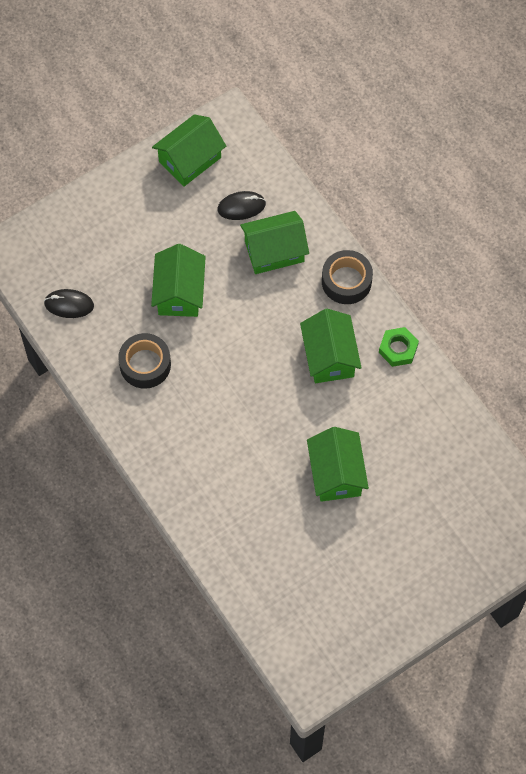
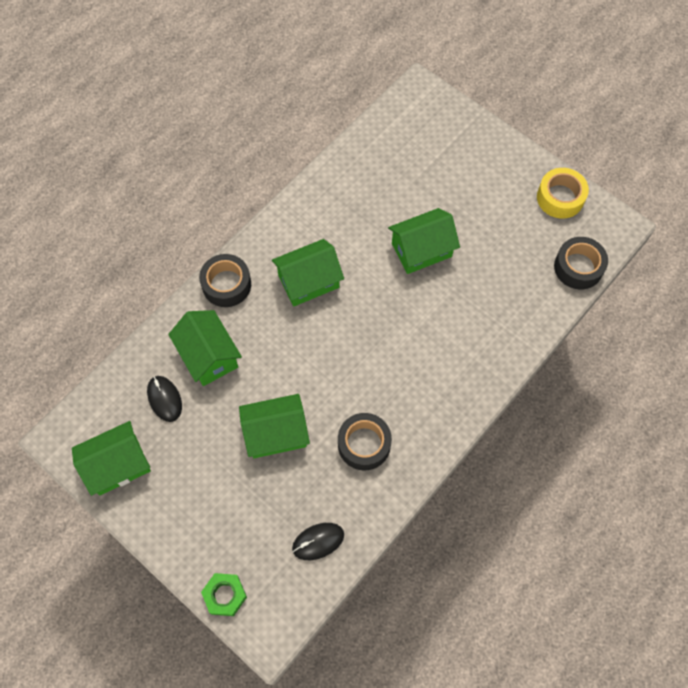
camera: 105 degrees left, 0 degrees up
(69, 305) = (318, 541): black mouse -> black mouse turned 75 degrees clockwise
(190, 159) = (117, 465): green house -> green house turned 60 degrees counterclockwise
(273, 626) = (578, 267): none -> black tape
(363, 637) = (560, 198): none -> yellow tape
(398, 349) = (285, 227): green nut -> green nut (224, 595)

